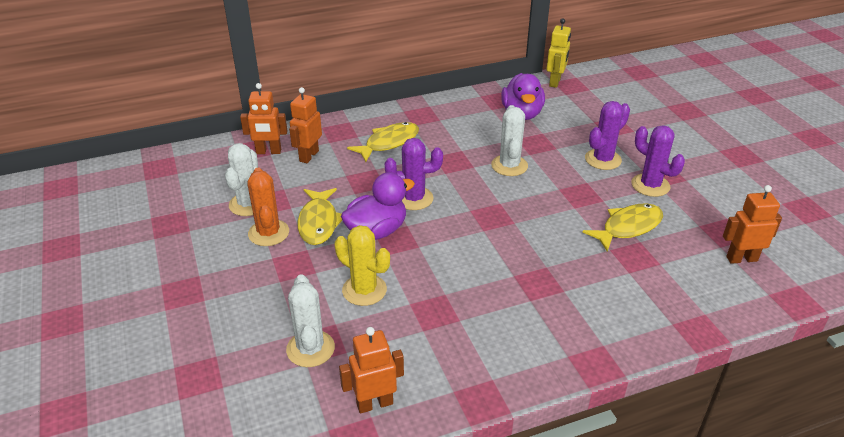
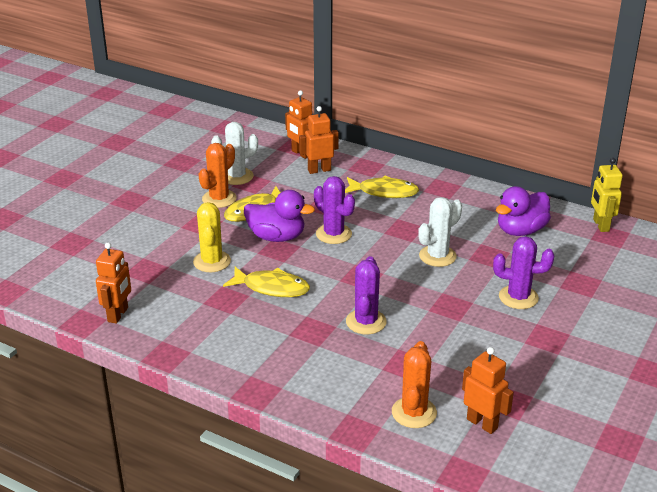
camera: 50 degrees right, 5 degrees down
(310, 349) = (136, 269): white cactus -> none
(374, 403) = (118, 315): orange robot -> orange robot turned 75 degrees clockwise
(555, 82) = (600, 225): yellow robot -> yellow robot turned 105 degrees clockwise
(628, 227) = (440, 347): yellow fish -> yellow fish (272, 288)
(650, 185) = (518, 336): purple cactus -> purple cactus (366, 322)
(701, 286) = (414, 412): none -> orange cactus

